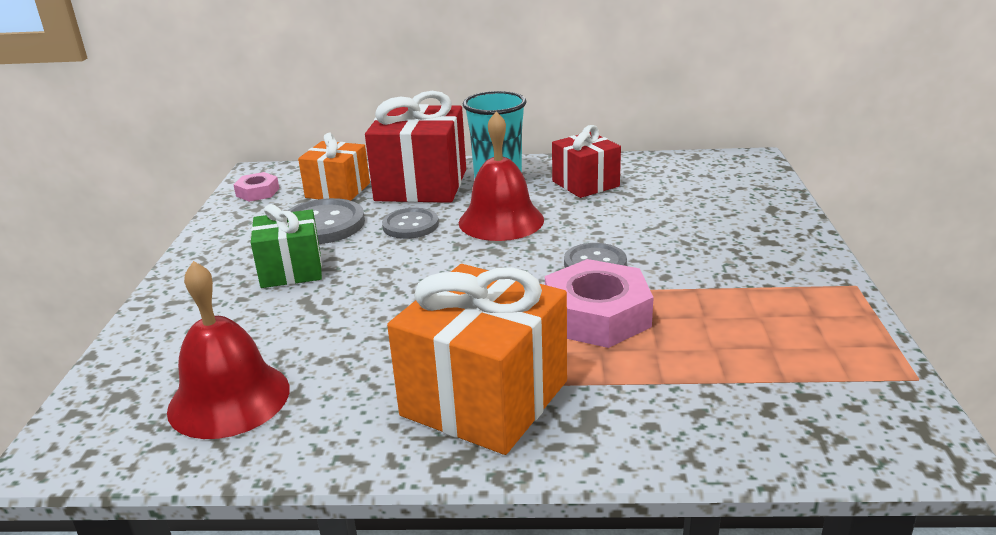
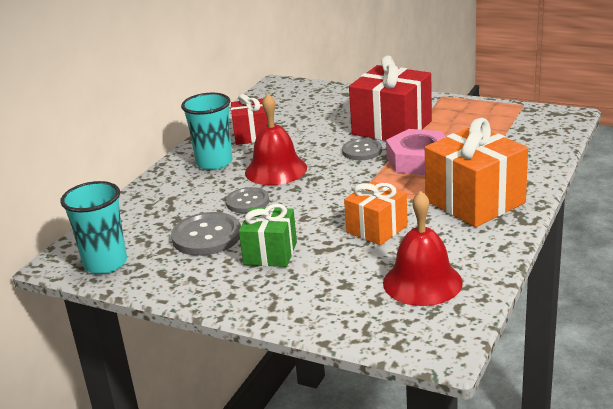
camera: 65 degrees left, 0 degrees up
(257, 192) = (105, 263): pink nut -> turquoise cup
(338, 190) = (149, 226): orange gift -> orange gift (376, 229)
(421, 185) = (183, 191): red gift -> red gift (392, 128)

